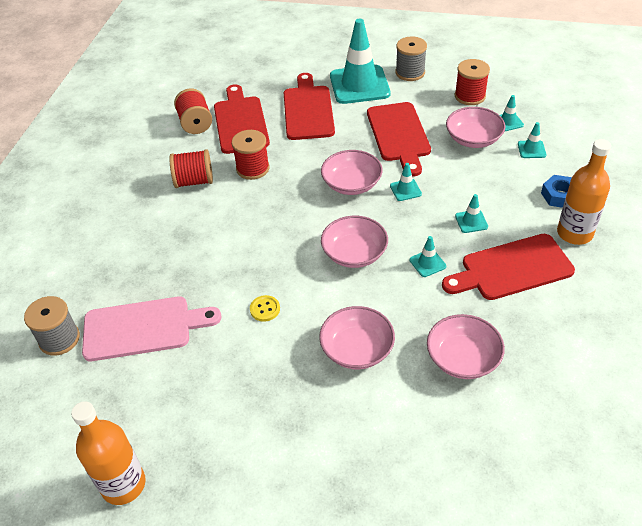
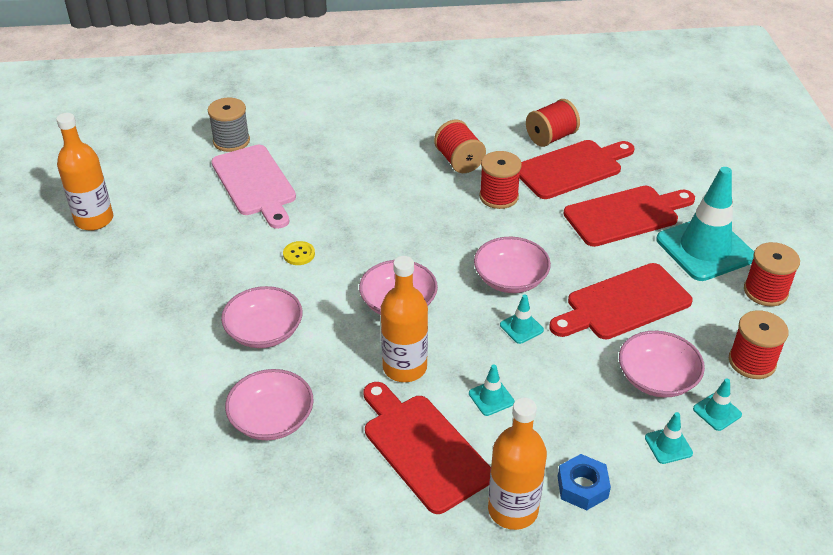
camera: 70 degrees right, 5 degrees down
(410, 73) = (765, 291): grey spool -> red spool
(427, 263) = (404, 367): turquoise traffic cone -> orange bottle

